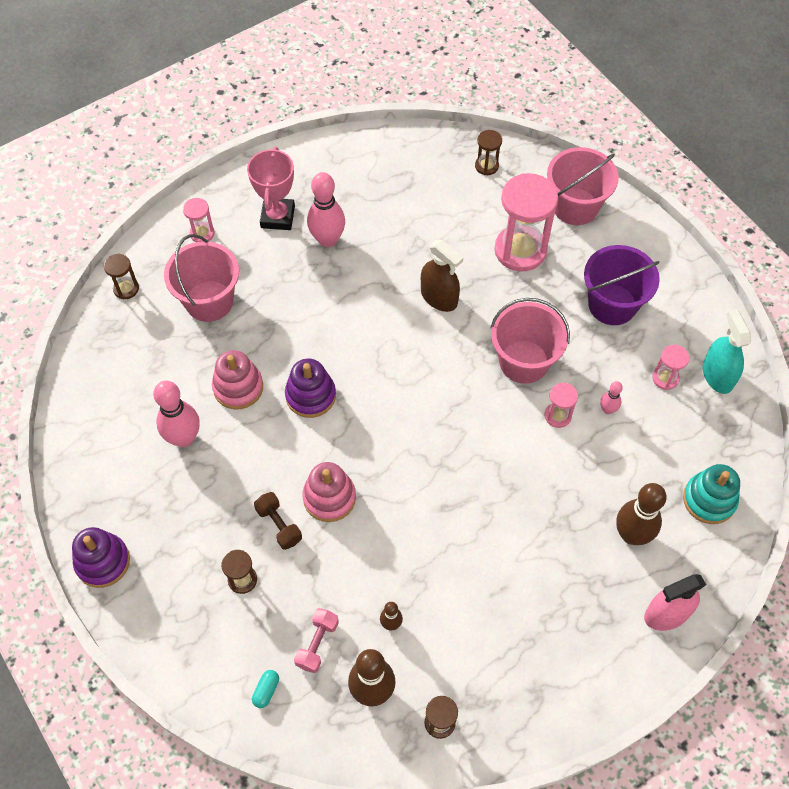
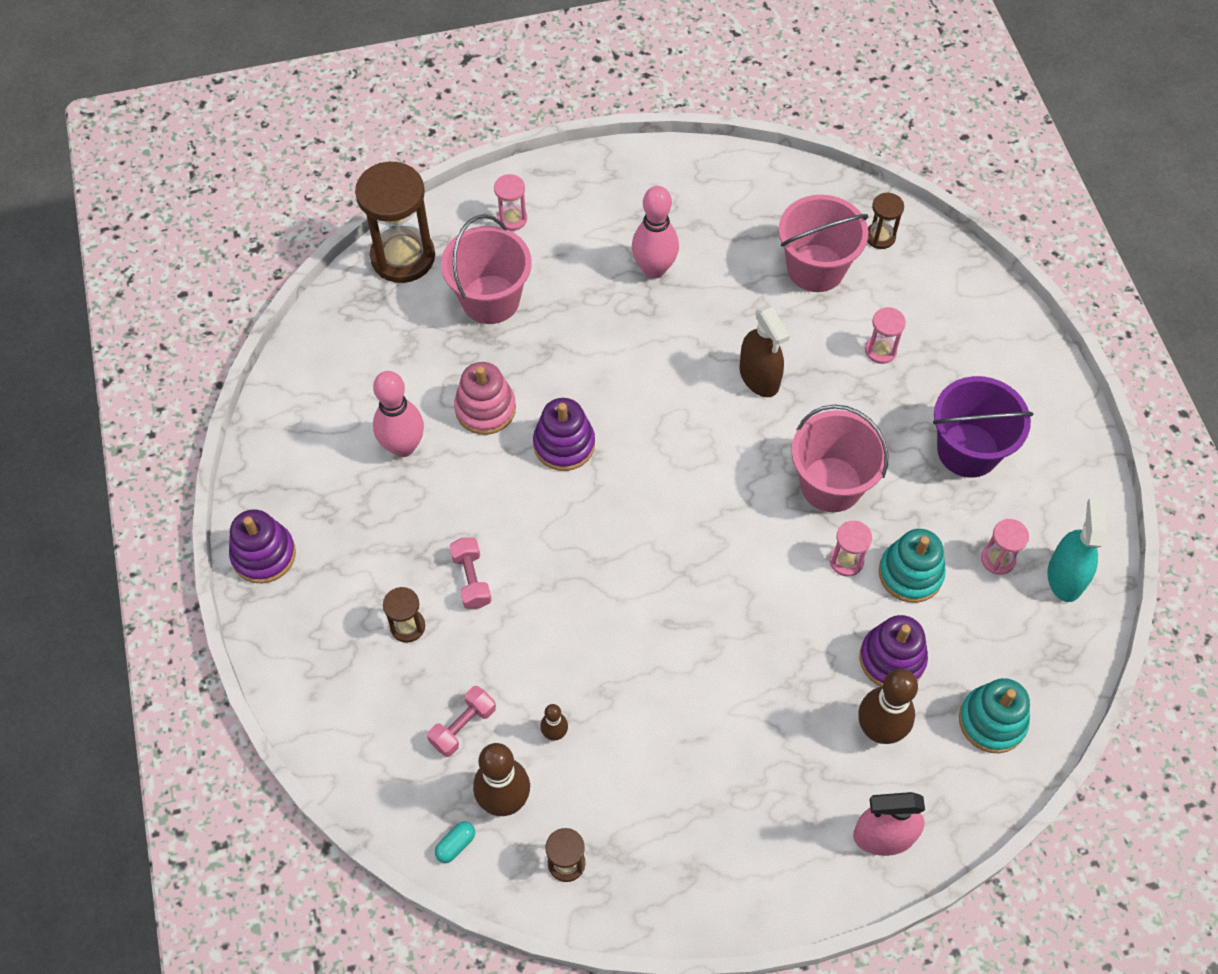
camera: 20 degrees right, 0 degrees up
(126, 288) = (403, 257): brown hourglass -> brown hourglass, size x2.09
(266, 690) = (387, 758): turquoise capsule -> turquoise capsule (456, 845)
(277, 217) = (606, 225): pink trophy -> none
(279, 525) = (471, 579): brown dumbbell -> pink dumbbell
(329, 497) = (540, 567): pink stacking toy -> none
(520, 250) = (880, 350): pink hourglass -> pink hourglass, size x0.48
(575, 206) = (970, 318): pink bucket -> pink bucket (815, 268)
(607, 409) = (910, 573): pink bowling pin -> turquoise stacking toy
(619, 478) = (892, 659): none -> purple stacking toy

